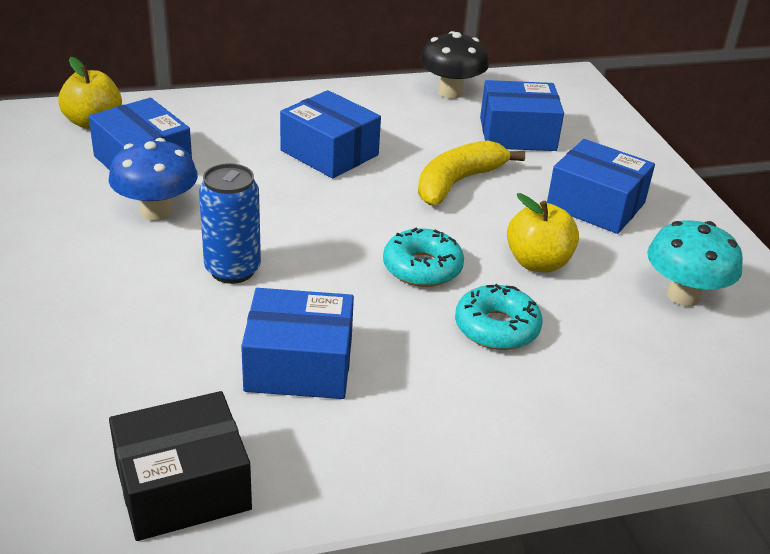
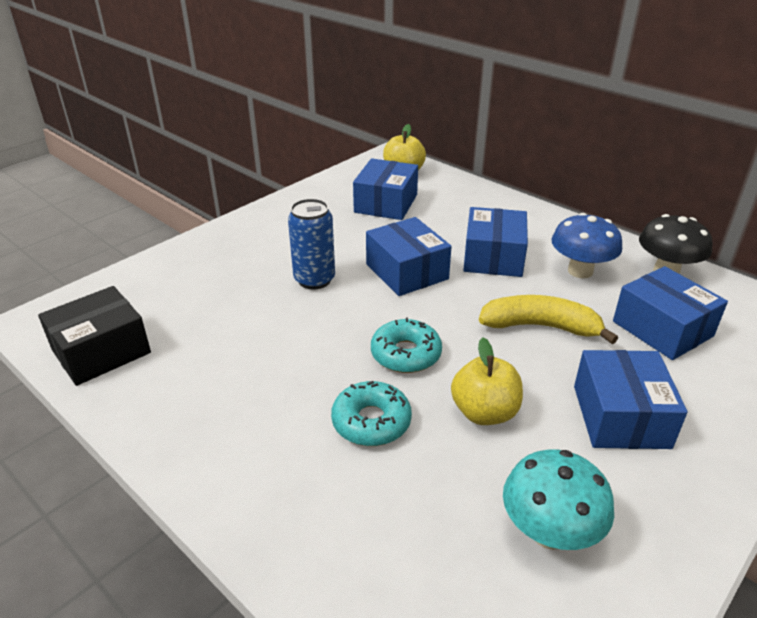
camera: 60 degrees right, 0 degrees up
(157, 211) = (342, 230): blue mushroom -> blue mushroom (580, 271)
(183, 487) = (101, 351): black box -> black box turned 75 degrees counterclockwise
(299, 365) = (243, 346): blue box -> blue box (406, 271)

